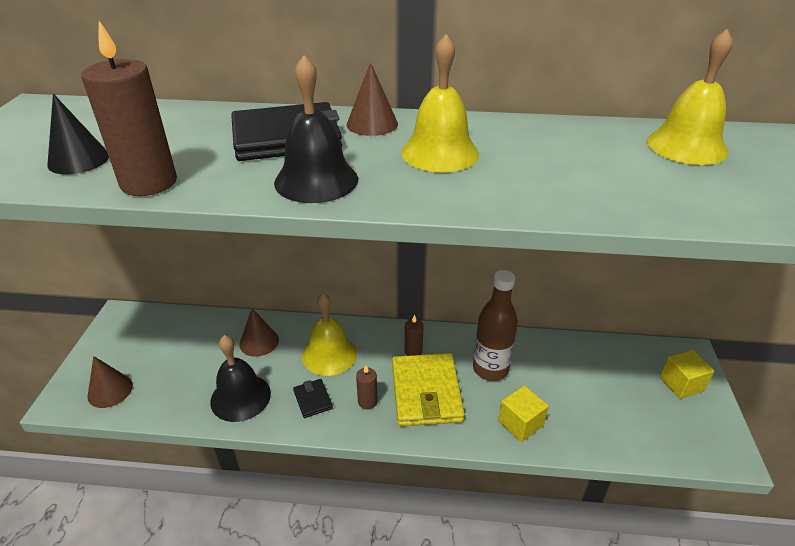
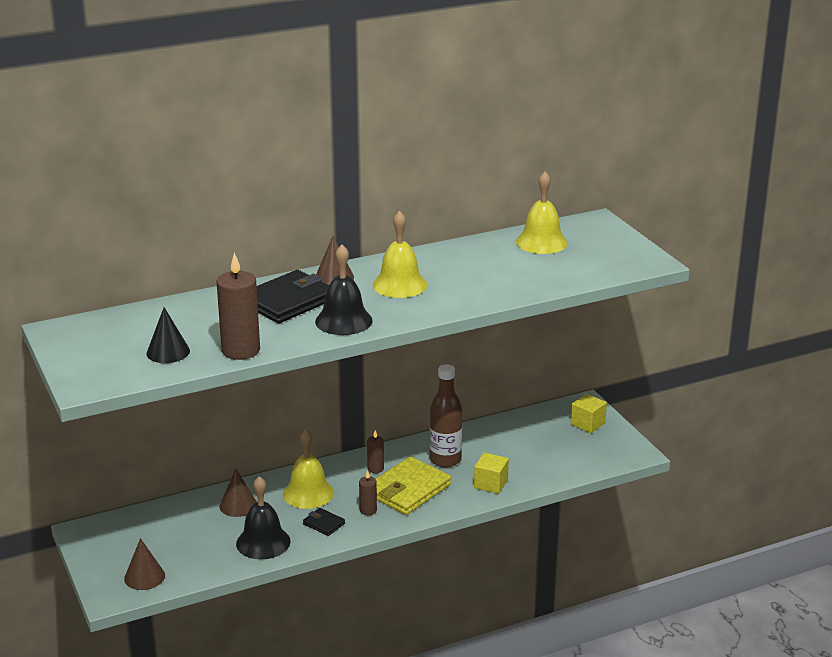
camera: 30 degrees left, 10 degrees down
(426, 392) = (408, 490): yellow wallet -> yellow wallet turned 75 degrees clockwise

